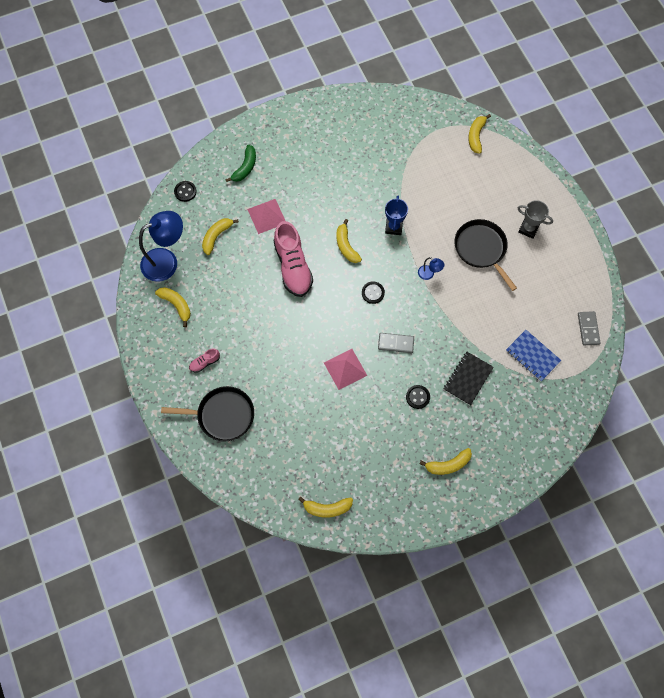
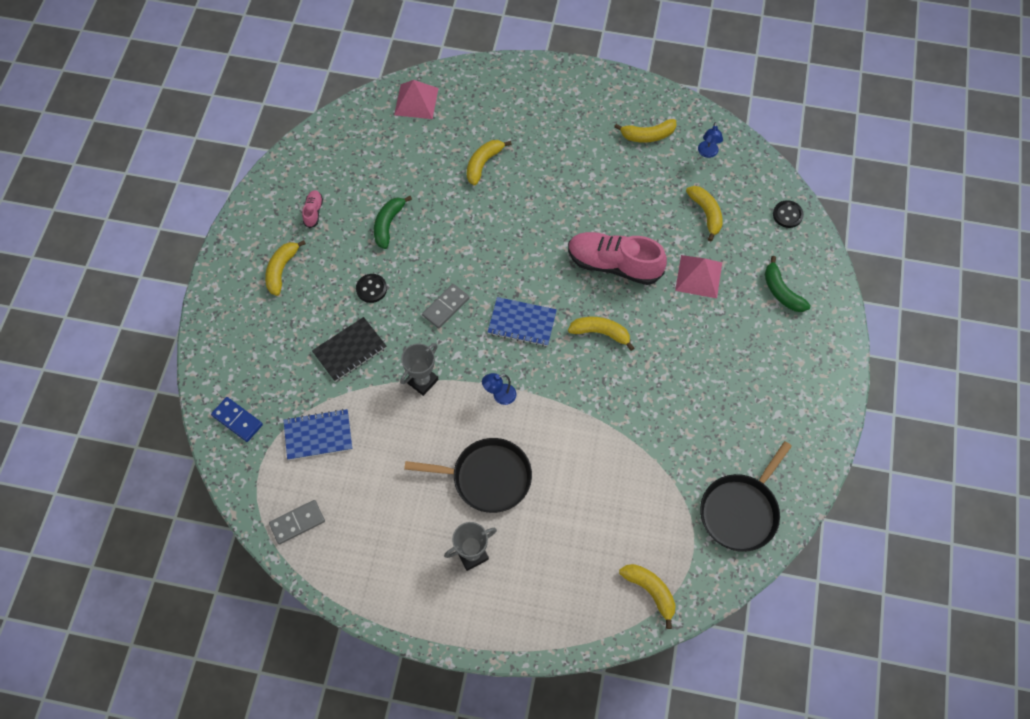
camera: 125 degrees right, 5 degrees down
(167, 261) = (707, 153): blue lamp -> blue lamp, size x0.44
(205, 362) = (563, 126): pink shoe -> pink shoe (313, 212)
(222, 415) = (496, 111): black pan -> black pan (740, 511)
(327, 508) = (334, 143): yellow banana -> yellow banana (483, 164)
(345, 369) = (457, 242): pink pyramid -> pink pyramid (416, 101)
(364, 421) = (388, 224): none -> green banana
(373, 293) = (522, 323): black button -> blue notebook
(393, 227) = (588, 399): blue trophy -> none
(453, 323) = (422, 381): none -> grey trophy
(468, 379) = (350, 350): black notebook -> black notebook turned 75 degrees clockwise
(562, 410) = (237, 420): none -> blue domino
(588, 329) = (297, 522): grey domino -> grey domino turned 60 degrees counterclockwise

